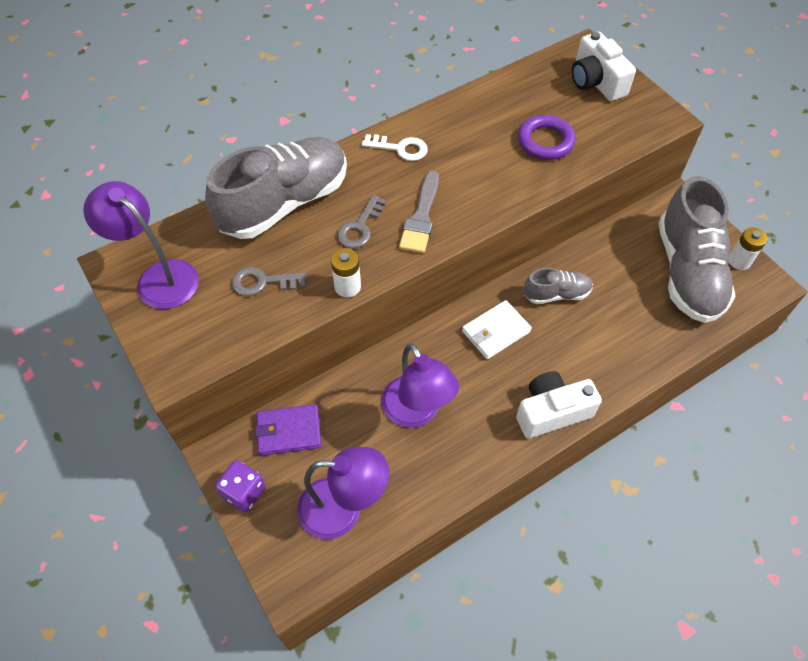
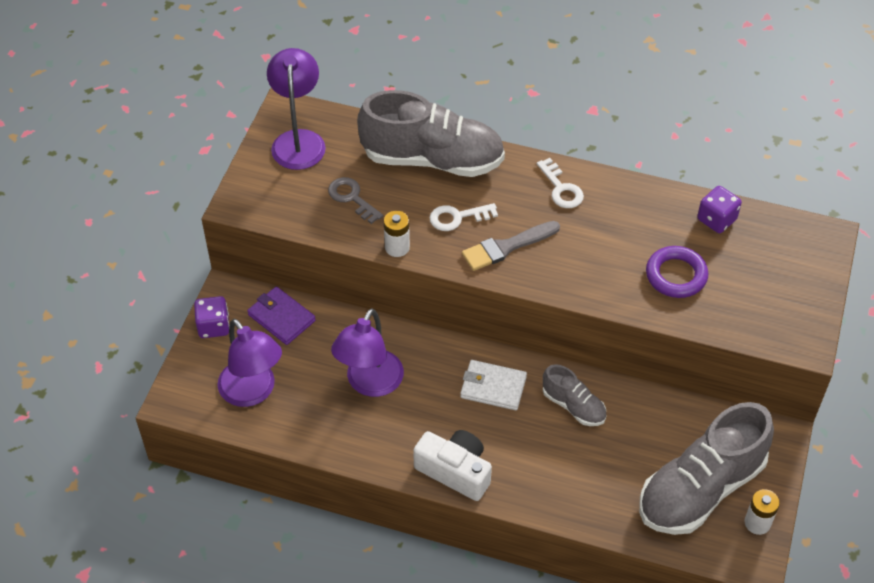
camera: 50 degrees right, 5 degrees down
(360, 227) = (457, 217): grey key -> white key
(517, 89) = (716, 219): none -> purple dice
(596, 81) = (792, 268): white camera -> none

